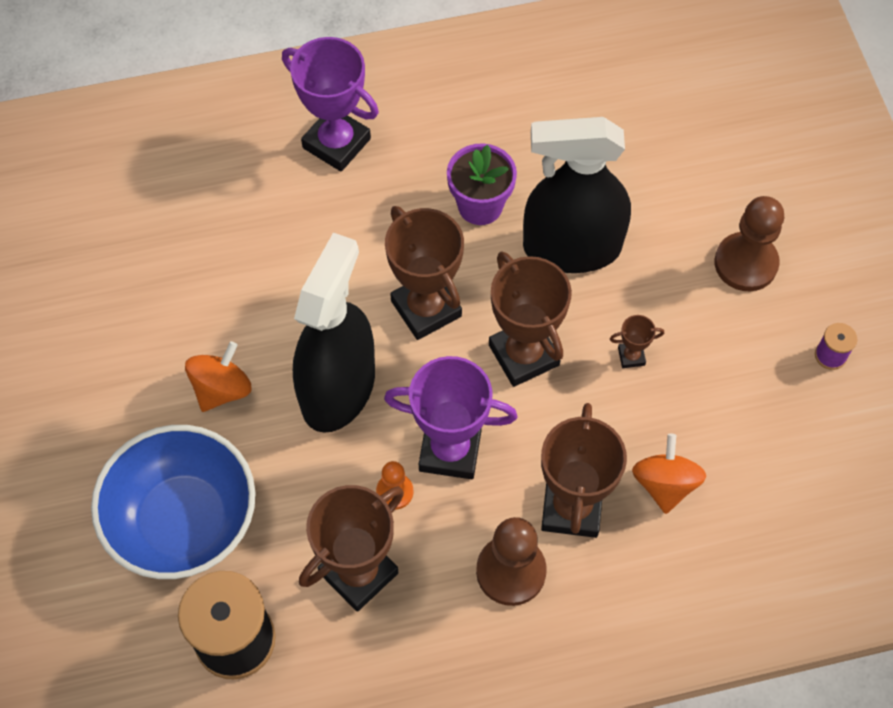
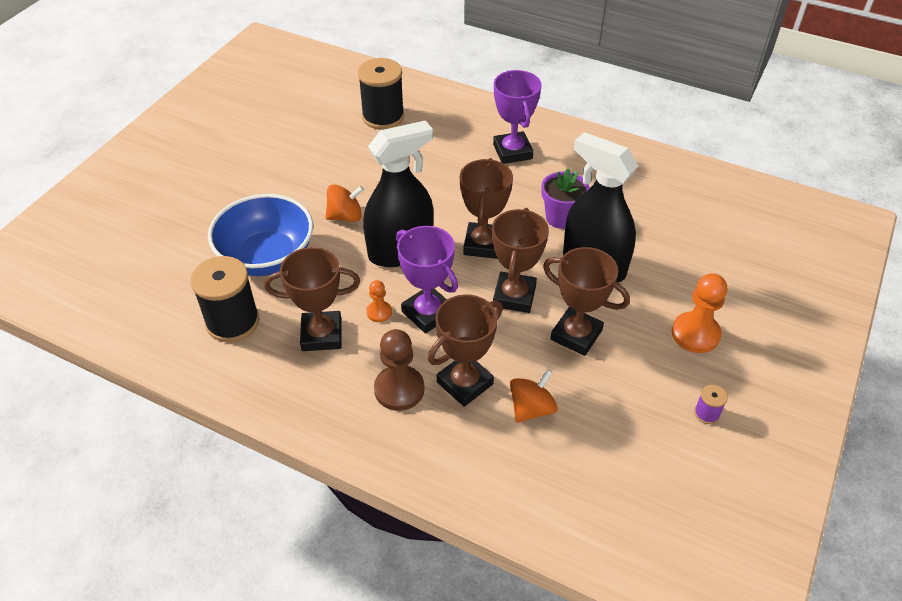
camera: 40 degrees right, 15 degrees down
(116, 198) = (383, 117): none -> black spool
(631, 356) = (576, 335): brown trophy -> brown trophy, size x2.26
(745, 263) = (695, 334): brown pawn -> orange pawn

